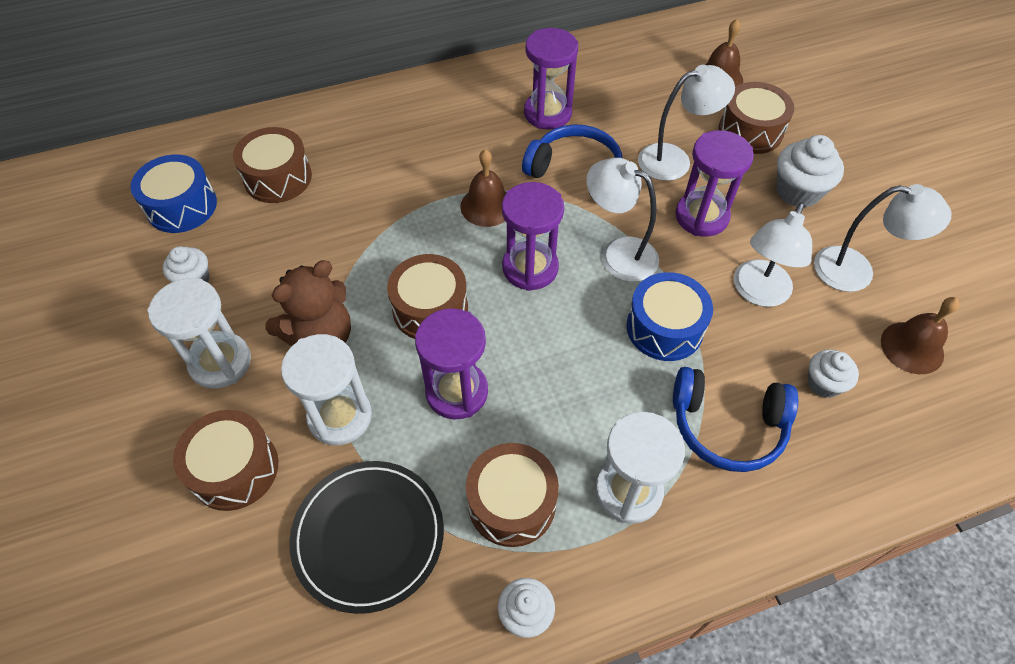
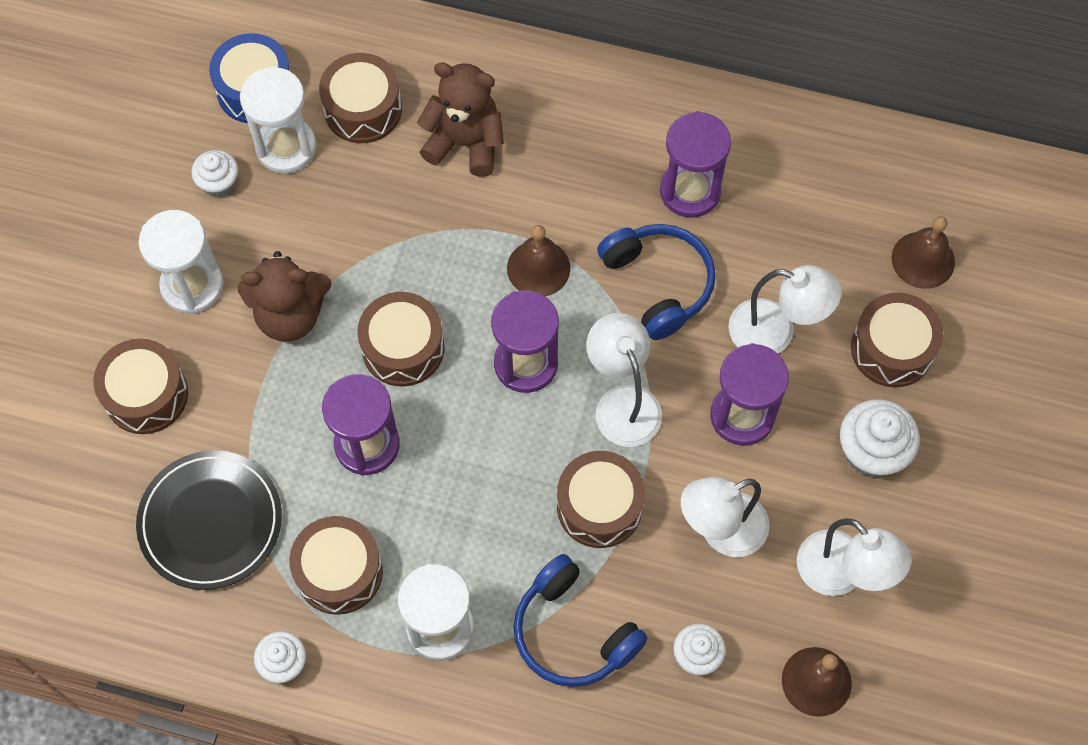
camera: 35 degrees right, 10 degrees up
(340, 417) = (256, 403): white hourglass -> white hourglass (286, 147)
(371, 161) = (465, 143): none -> brown teddy bear
(664, 328) = (599, 506): blue drum -> brown drum

